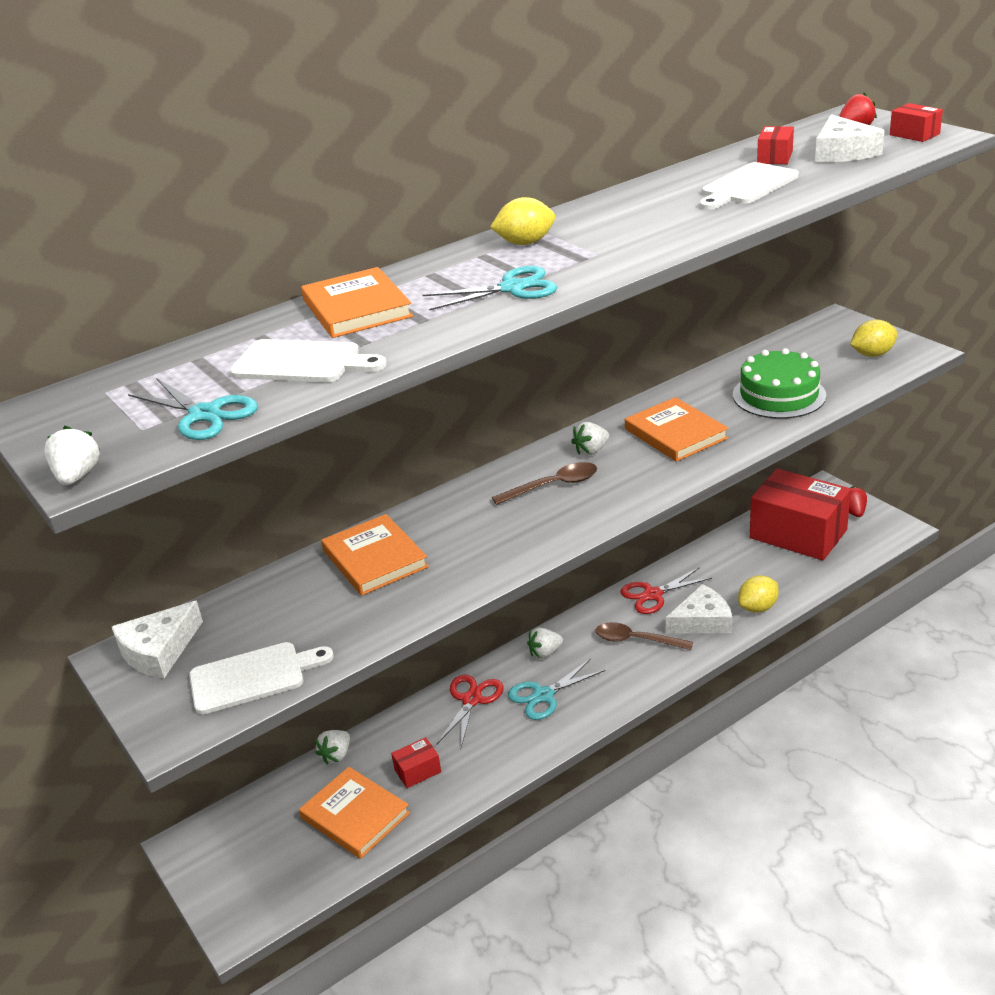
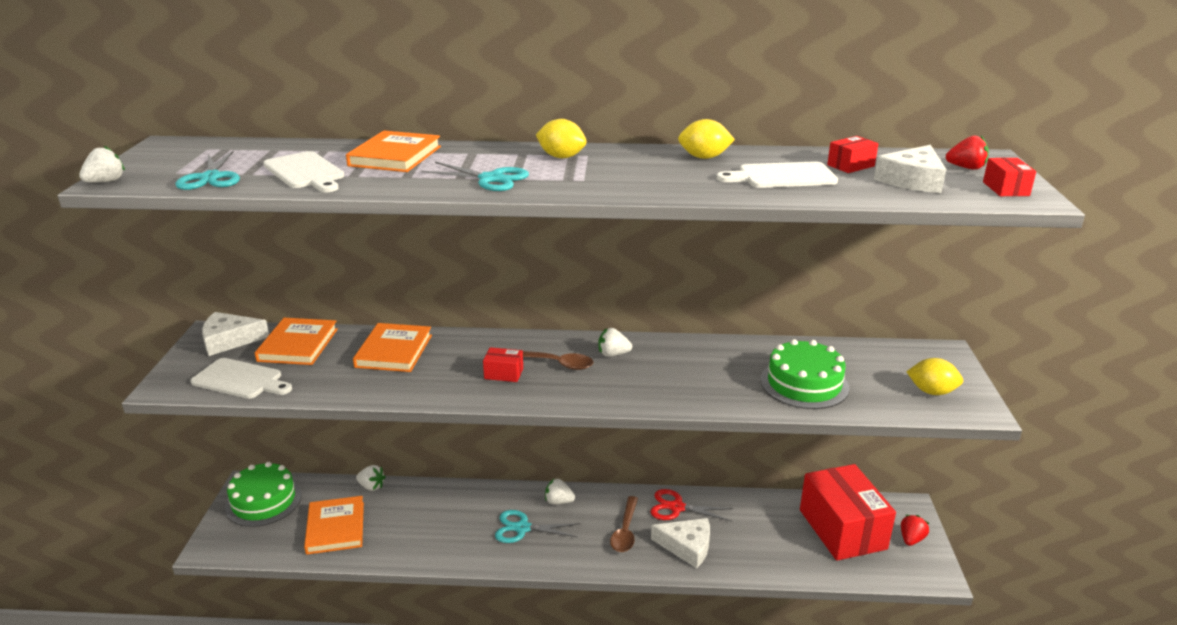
camera: 35 degrees right, 5 degrees down
(231, 846) = (263, 501): none -> green cake
(336, 755) = (371, 486): white strawberry -> white strawberry turned 135 degrees counterclockwise
(418, 771) = (397, 525): red box -> red box (503, 373)
(471, 700) = (480, 503): red scissors -> none
(636, 640) = (625, 531): brown spoon -> brown spoon turned 135 degrees counterclockwise
(675, 433) = (685, 372): orange book -> orange book (298, 345)
(758, 607) = (739, 563): yellow lemon -> yellow lemon (704, 157)

